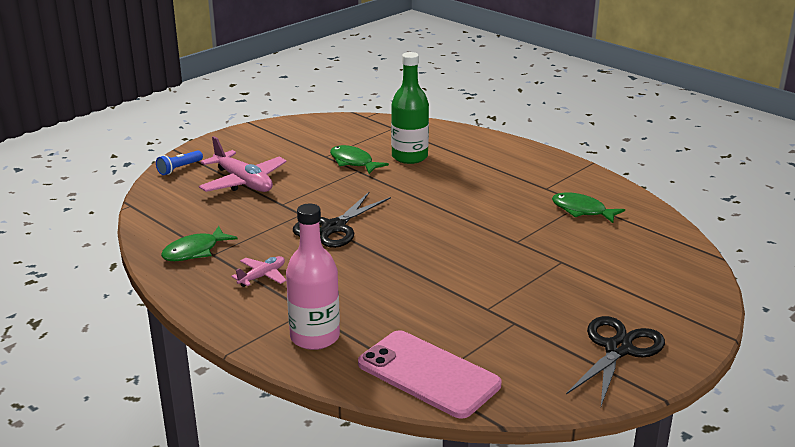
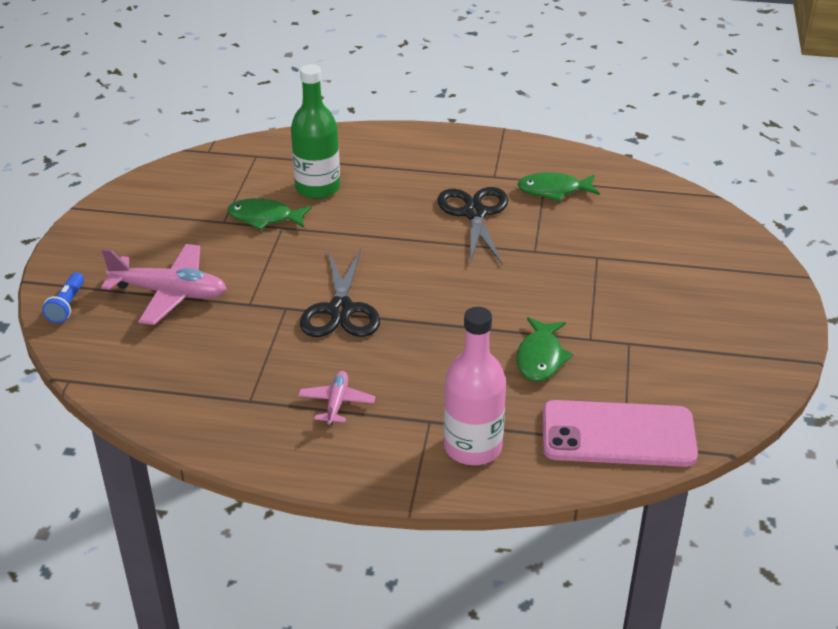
camera: 35 degrees left, 10 degrees up
(194, 251) = (224, 406): green fish -> green fish (540, 357)
(618, 349) = (737, 330): black scissors -> black scissors (475, 213)

